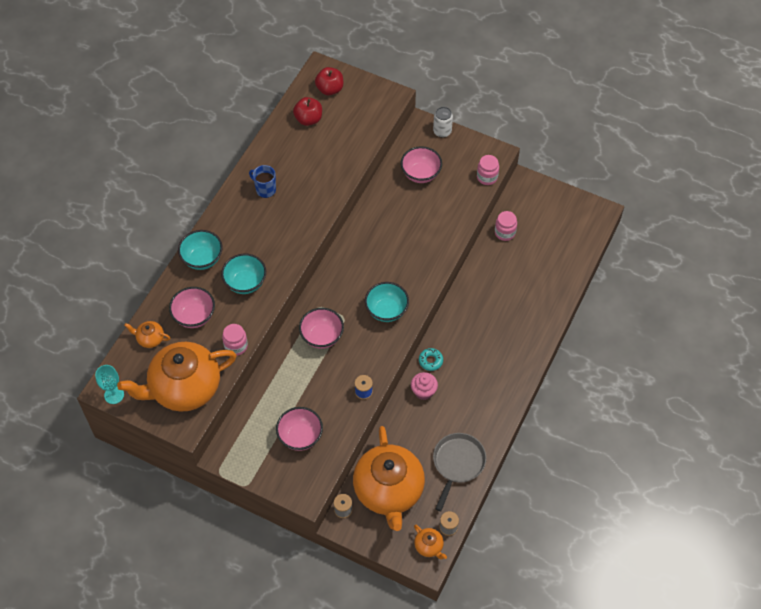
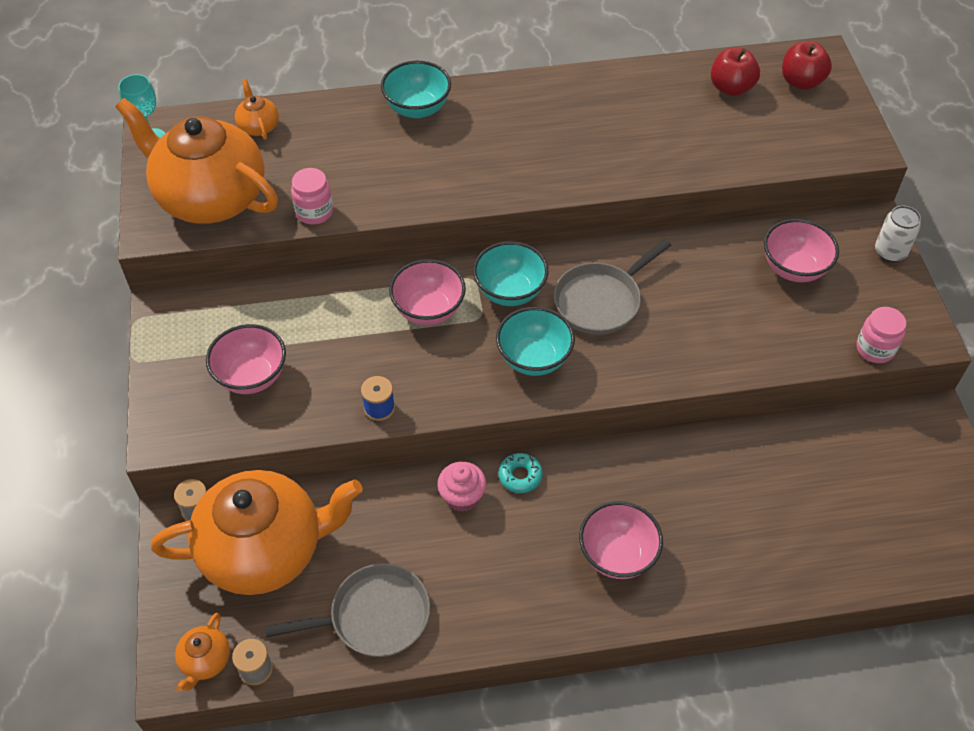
camera: 55 degrees right, 5 degrees down
(194, 316) = (325, 148): pink bowl -> pink bowl (617, 555)
(245, 283) = (419, 168): turquoise bowl -> turquoise bowl (510, 291)
(265, 189) = (579, 107): blue mug -> none
(375, 262) = (601, 300): none -> grey pan
(389, 491) = (265, 550): orange teapot -> orange teapot turned 150 degrees counterclockwise
(505, 232) = (822, 442): pink jar -> none

